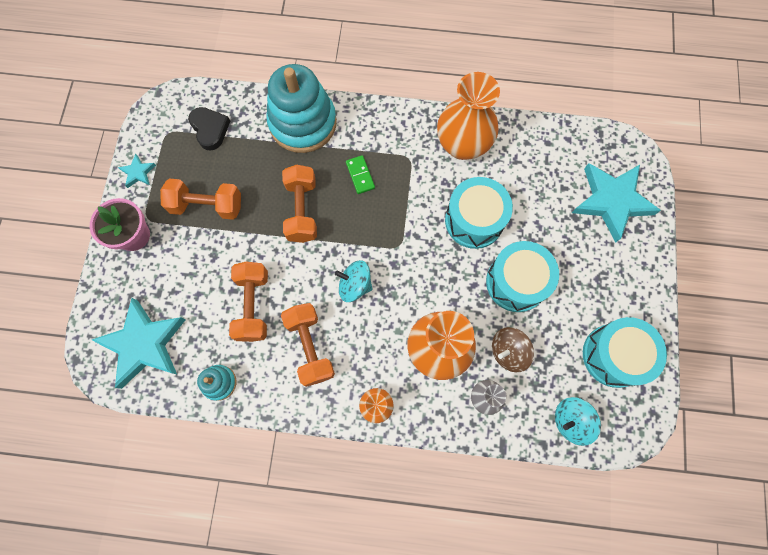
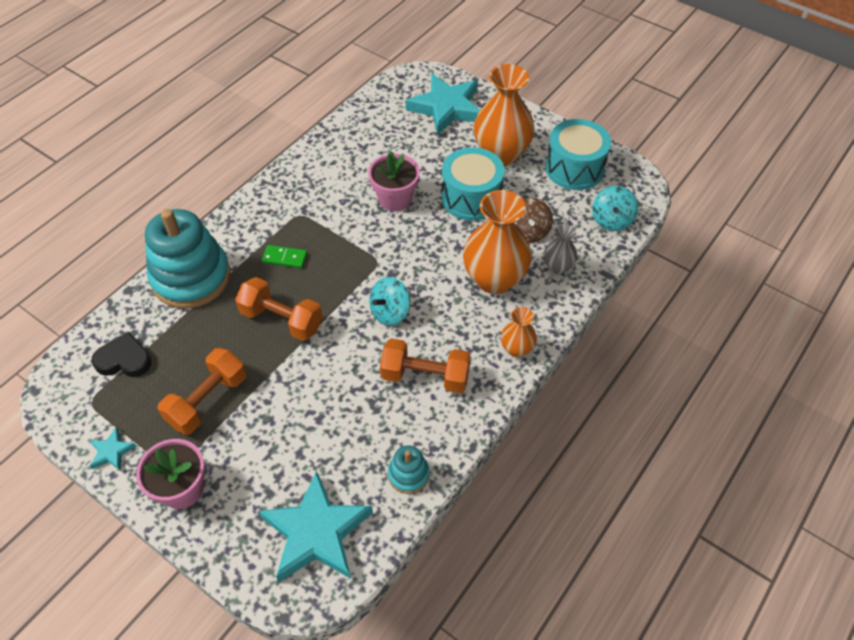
camera: 60 degrees left, 20 degrees down
(253, 305) = (349, 406): orange dumbbell -> none
(462, 145) = (319, 173): orange vase -> orange vase (501, 154)
(474, 220) = (395, 198): turquoise drum -> pink flower pot

